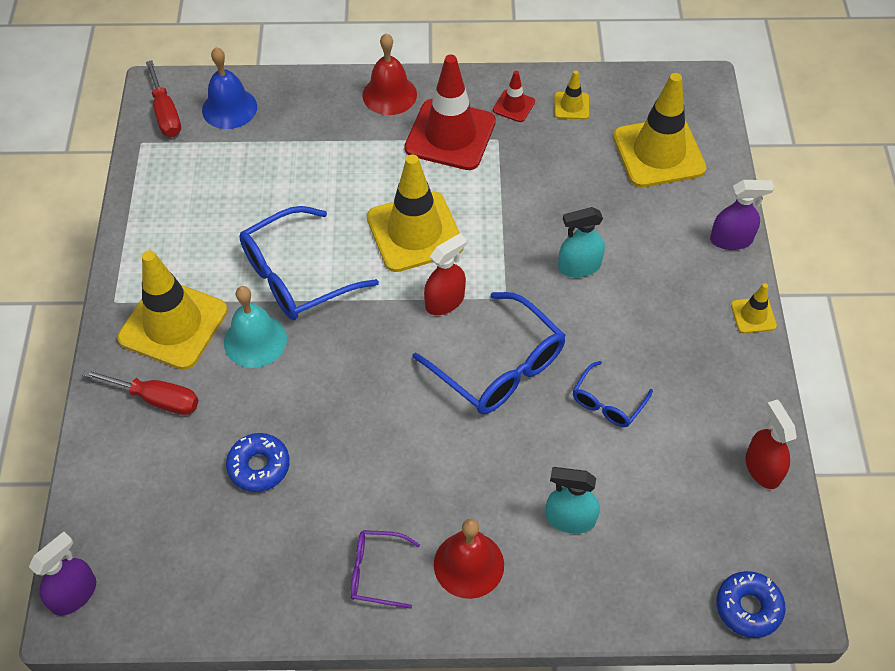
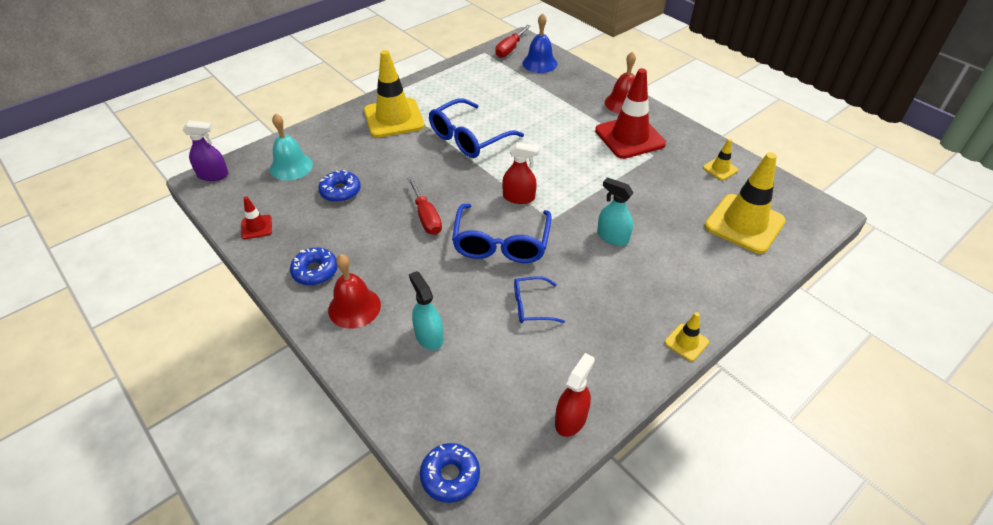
camera: 50 degrees right, 10 degrees down
(156, 399) = (346, 137): red screwdriver -> red screwdriver (426, 217)
(255, 340) = (414, 147): turquoise bell -> turquoise bell (291, 166)
(296, 276) = (468, 138): blue glasses -> blue glasses turned 60 degrees counterclockwise
(376, 572) = (315, 271): purple glasses -> blue donut
(415, 232) = (549, 161): yellow traffic cone -> none
(514, 106) = (684, 148): red traffic cone -> red traffic cone (256, 227)
(731, 240) = (730, 296): purple spray bottle -> none

